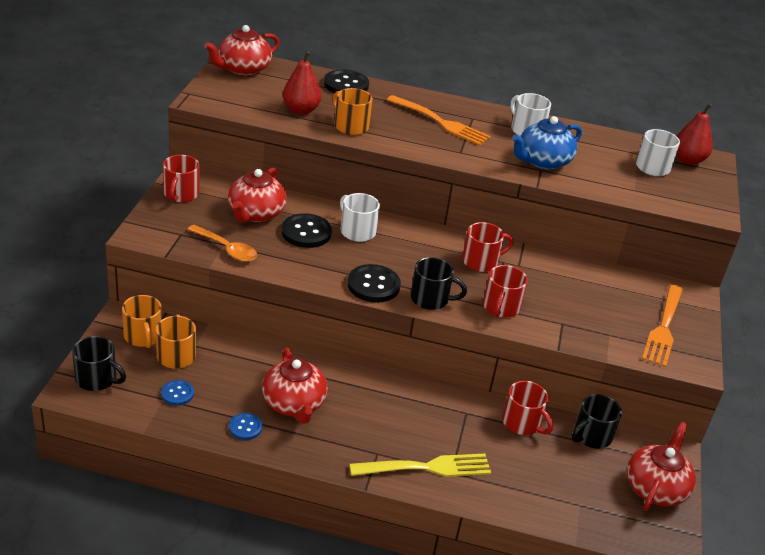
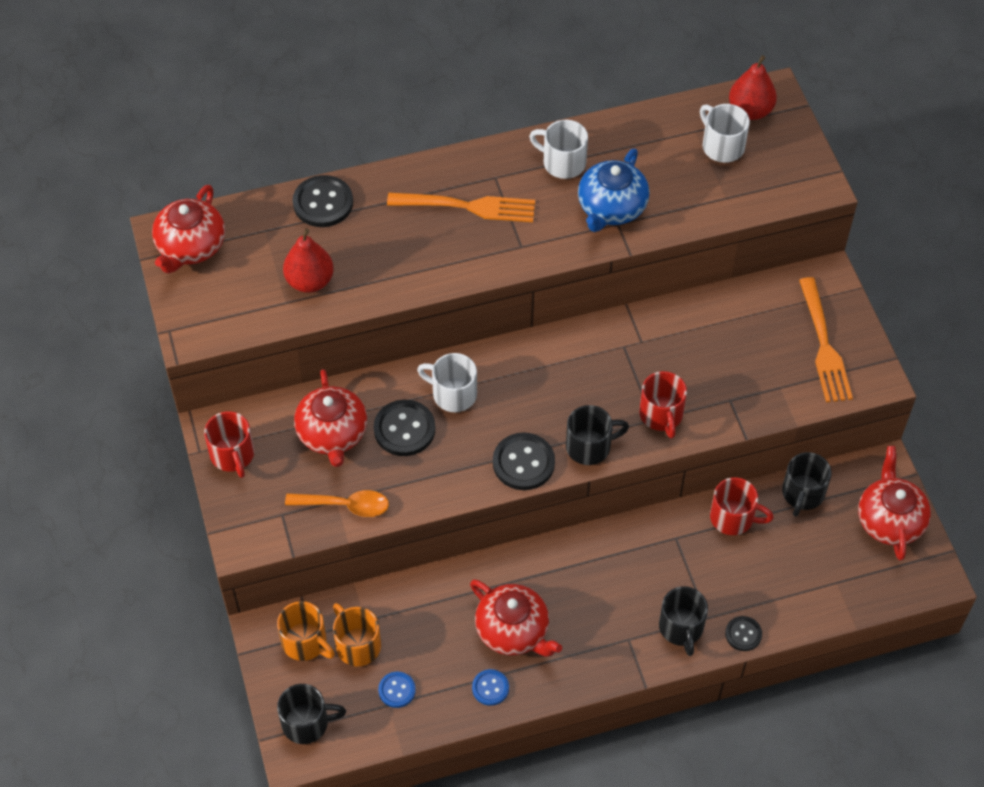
camera: 25 degrees left, 20 degrees up
(350, 126) = (381, 276): orange mug -> none
(425, 468) = (681, 628): yellow fork -> black mug
(473, 497) = (743, 634): none -> black button
(481, 261) = (603, 360): red mug -> none

